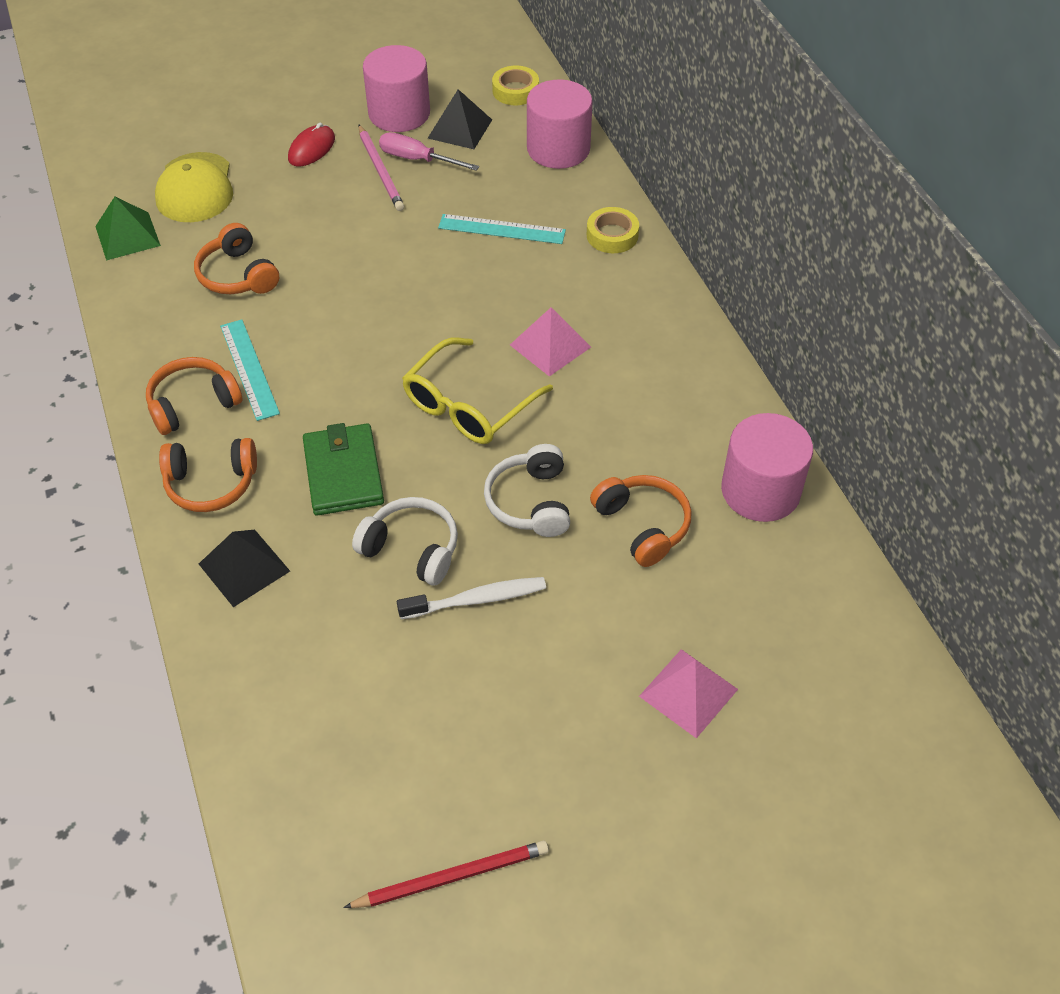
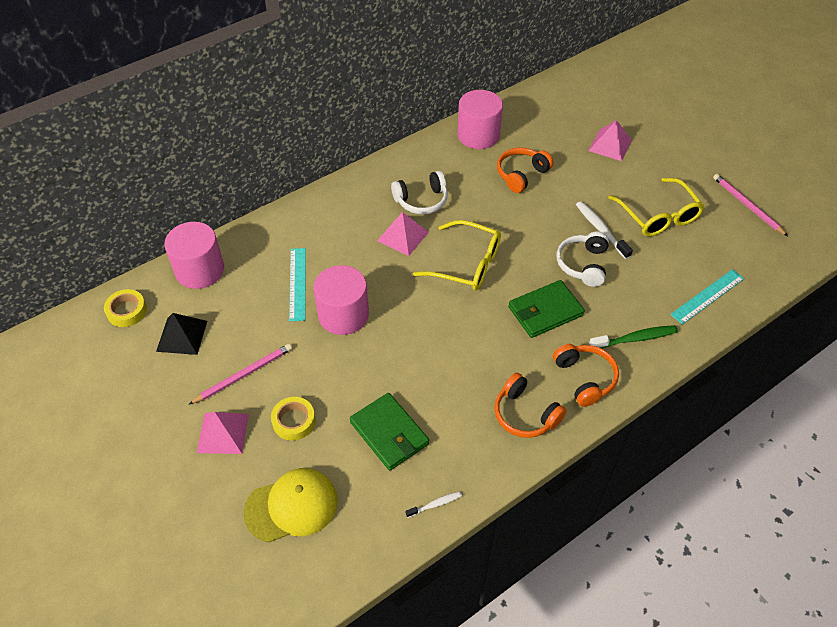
camera: 105 degrees left, 0 degrees up
(127, 235) = (365, 536): green pyramid -> none
(128, 296) = (435, 504): none -> white toothbrush
(238, 275) = (389, 433): orange headphones -> green wallet
(244, 567) = (635, 339): black pyramid -> green toothbrush
(249, 369) = (480, 391): turquoise ruler -> turquoise ruler (707, 296)
(311, 149) = (223, 433): red mouse -> pink pyramid
(399, 113) = (165, 382): pink cylinder -> pink cylinder (343, 315)
(417, 159) = (226, 354): pink screwdriver -> none
(452, 877) = (747, 205): red pencil -> pink pencil
(475, 702) = (659, 217): none -> yellow glasses
(530, 502) = (527, 221): white headphones -> white headphones (421, 200)
(612, 235) = (290, 225): yellow tape -> yellow tape (294, 421)

